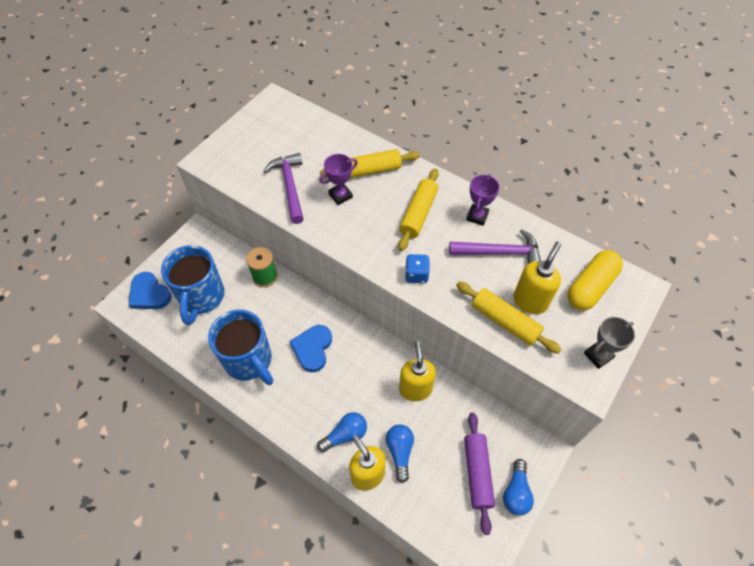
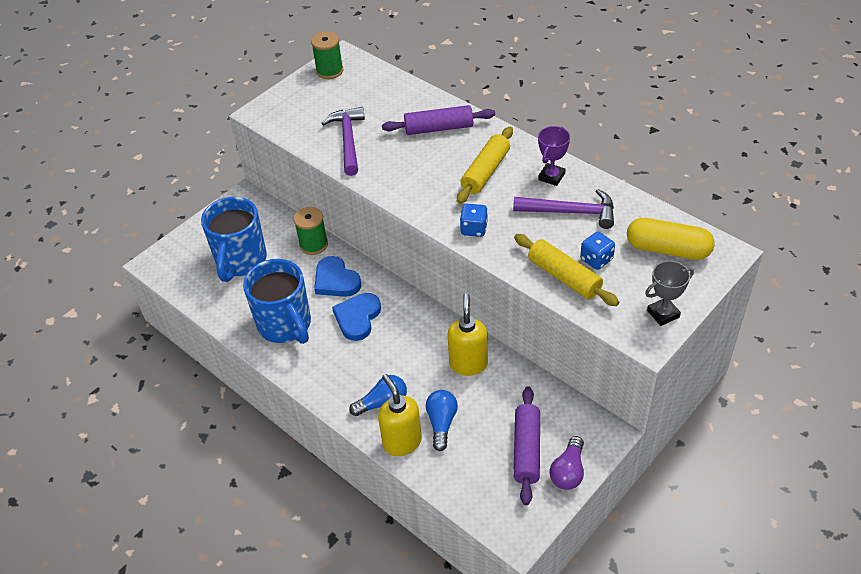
camera: 10 degrees right, 10 degrees down
(149, 294) = (184, 255): blue heart -> blue heart (336, 280)
(264, 115) = (329, 71): none -> green spool
(340, 195) = (402, 151): purple trophy -> none
(370, 170) = (439, 128): yellow rolling pin -> purple rolling pin
(516, 492) = (568, 471): blue light bulb -> purple light bulb
(530, 301) = (596, 259): yellow soap dispenser -> blue dice
(590, 287) = (668, 249): yellow capsule -> yellow capsule turned 60 degrees clockwise

